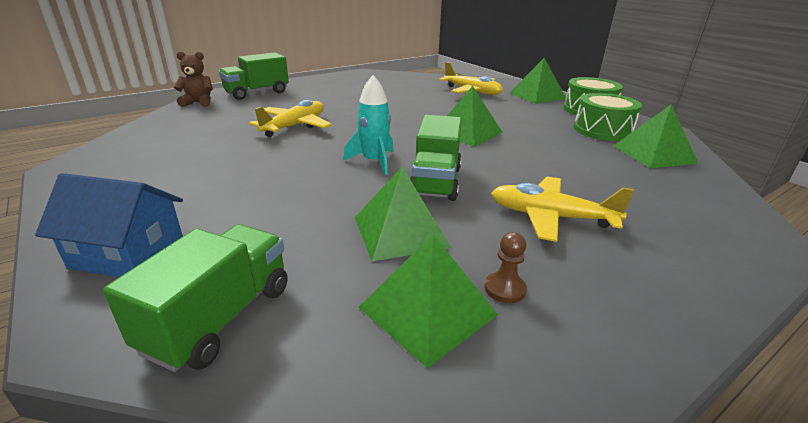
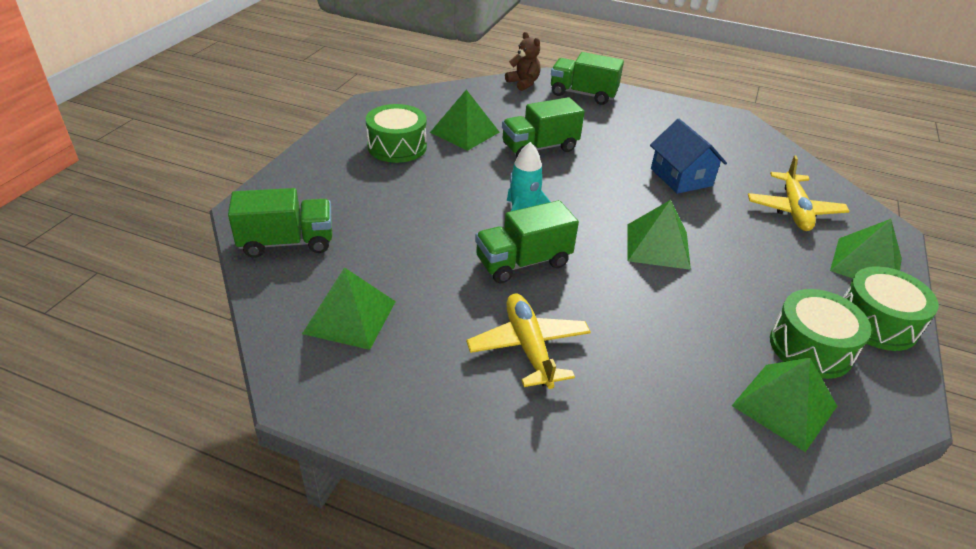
camera: 55 degrees right, 10 degrees up
(128, 253) = (312, 181): blue house -> blue house (681, 177)
(171, 180) = (397, 146): none -> green drum
(294, 126) = (539, 148): yellow plane -> green truck
(400, 232) = (427, 272): green pyramid -> green pyramid (465, 132)
(505, 289) = (400, 345): brown pawn -> none

